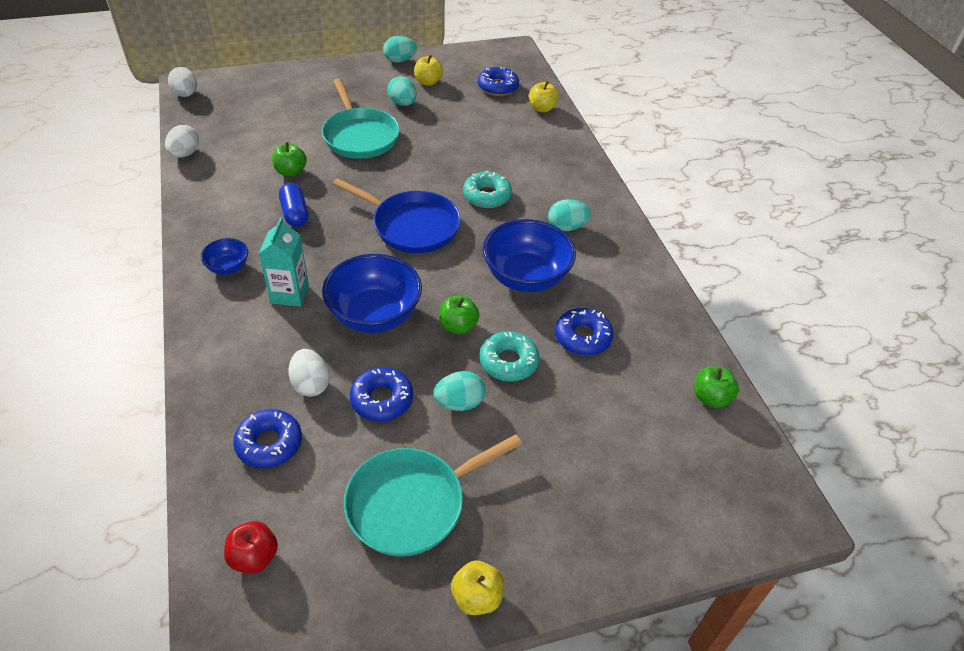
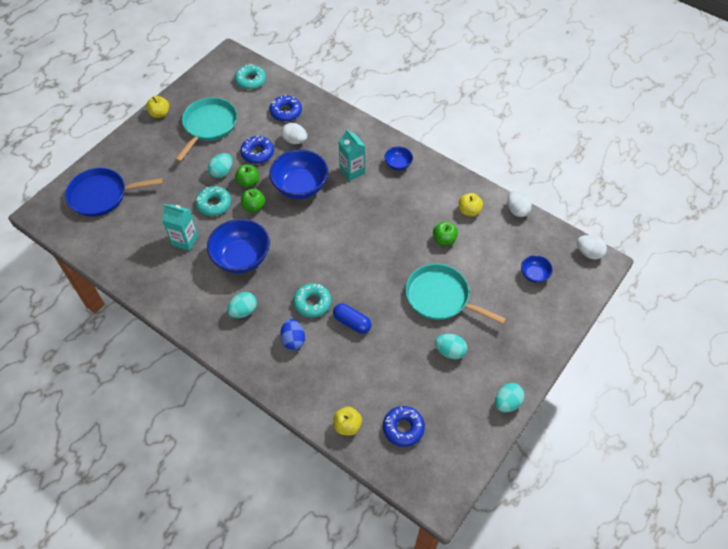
camera: 145 degrees right, 10 degrees up
(254, 557) = (250, 80): red apple -> turquoise donut
(256, 107) = (534, 275): none -> blue bowl
(295, 214) = (406, 214): blue capsule -> blue capsule (352, 322)
(412, 226) = (334, 249): blue pan -> blue pan (101, 195)
(428, 82) = (458, 391): yellow apple -> yellow apple (469, 211)
(535, 179) = (293, 340): none -> blue egg
(583, 337) = (185, 240): blue donut -> turquoise carton
(711, 398) = (99, 247): green apple -> green apple (248, 182)

